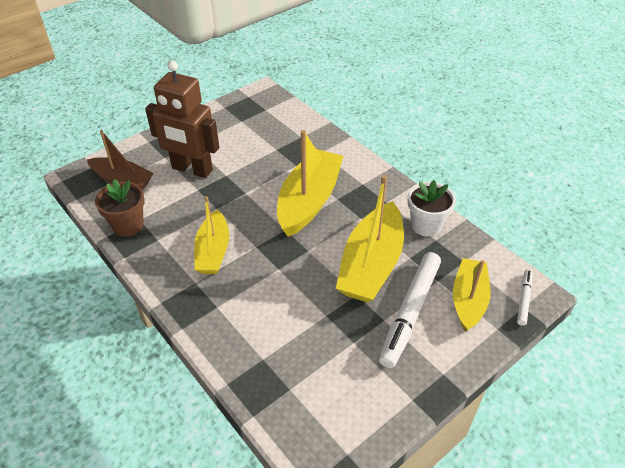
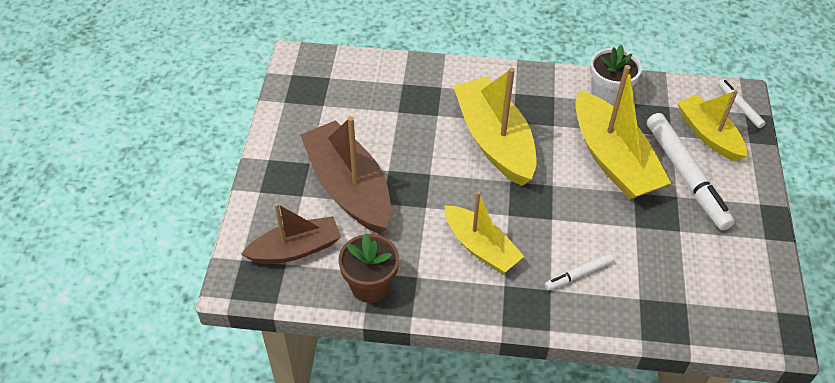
camera: 45 degrees left, 5 degrees up
(192, 169) = (349, 188): brown robot -> brown boat
(245, 312) = (578, 275): none -> white marker

